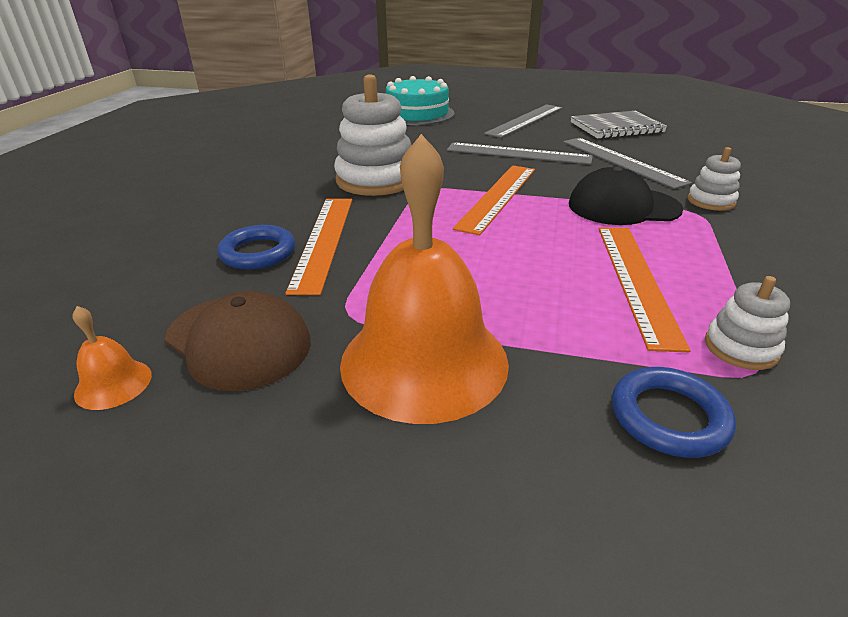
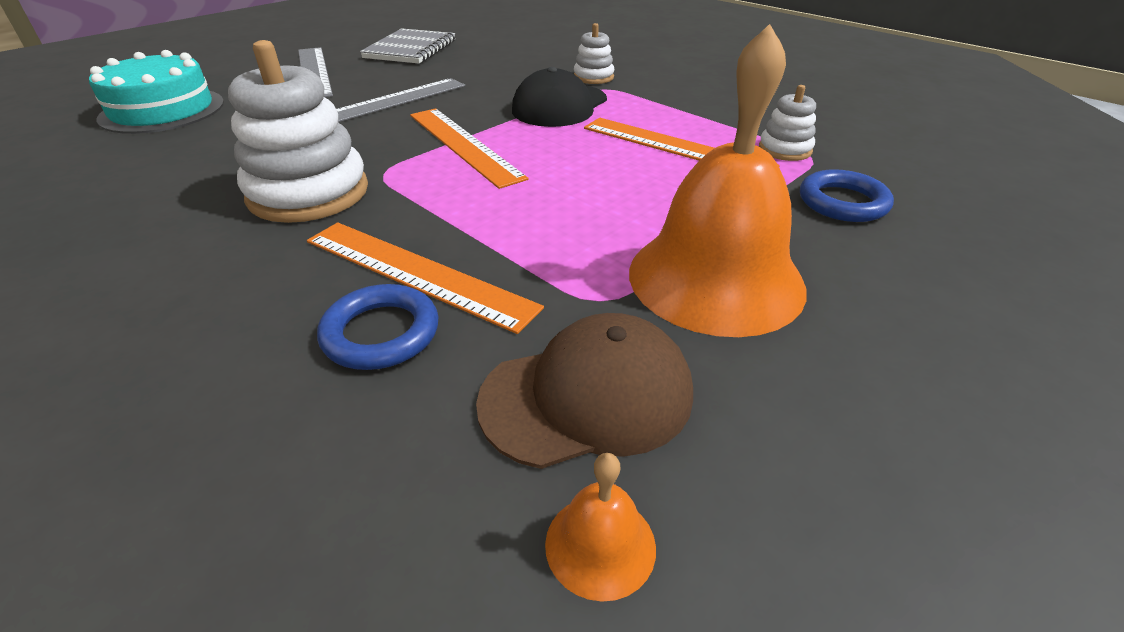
camera: 60 degrees left, 5 degrees up
(621, 161) = (479, 74): grey ruler -> none

